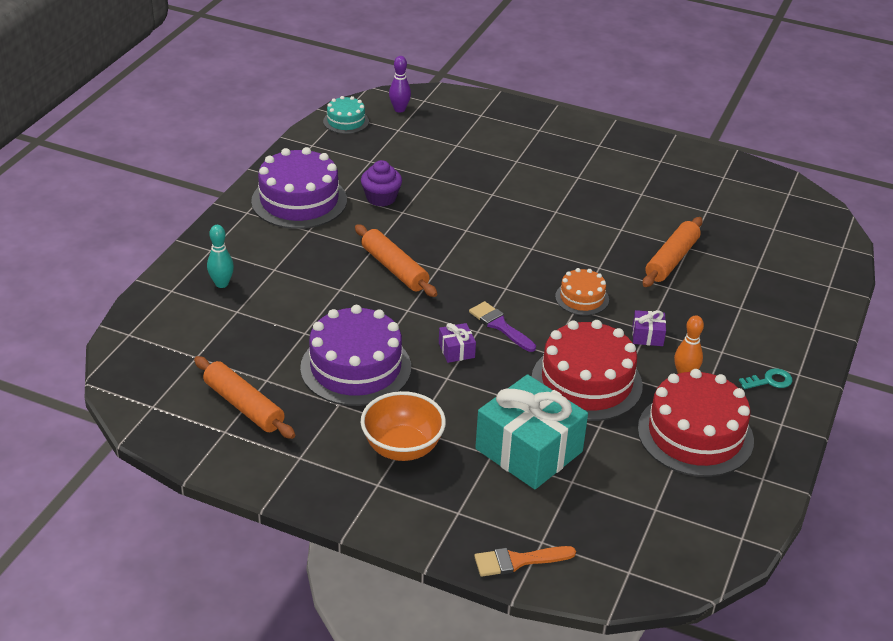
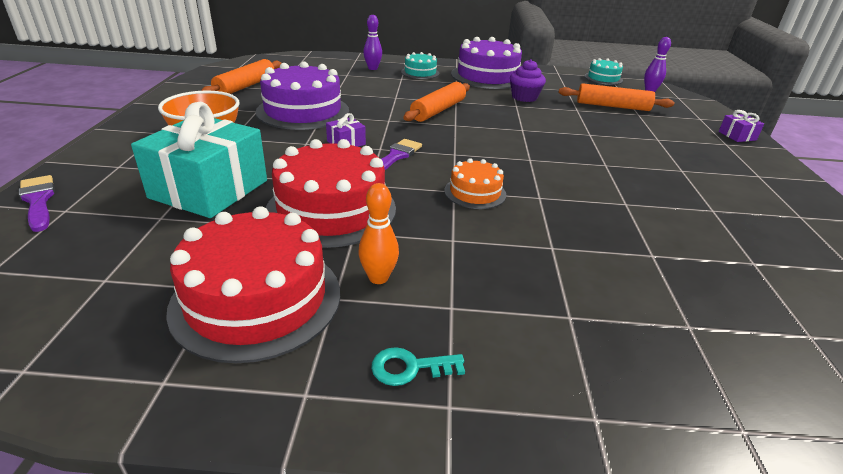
camera: 70 degrees right, 5 degrees down
(221, 284) = (373, 68): turquoise bowling pin -> purple bowling pin
(259, 248) = (420, 72): none -> turquoise cake
(518, 561) = (38, 200): orange brush -> purple brush
(647, 336) = (440, 241): purple gift -> purple gift (737, 136)
(671, 260) = (610, 244): orange rolling pin -> orange rolling pin (612, 106)
(769, 381) = (410, 368): turquoise key -> turquoise key turned 120 degrees clockwise

